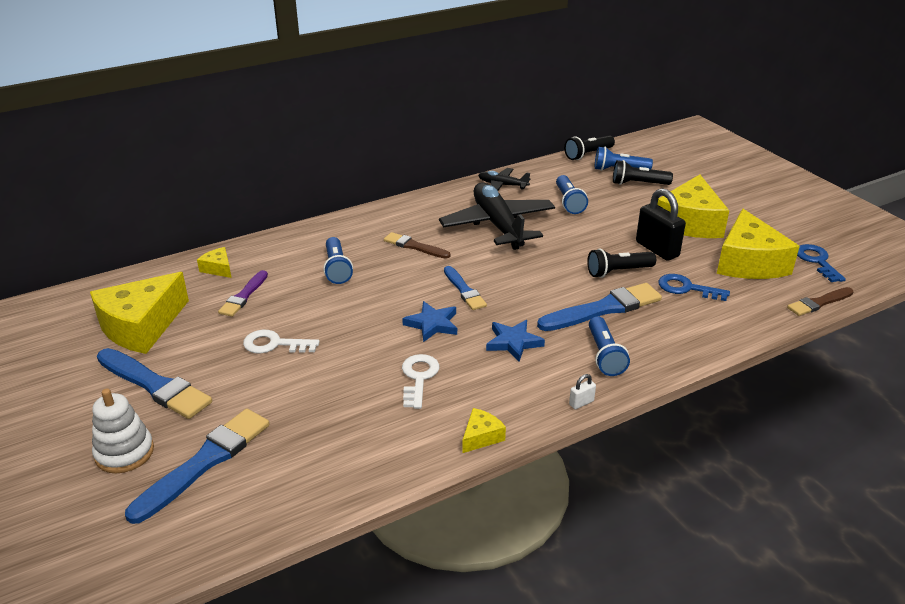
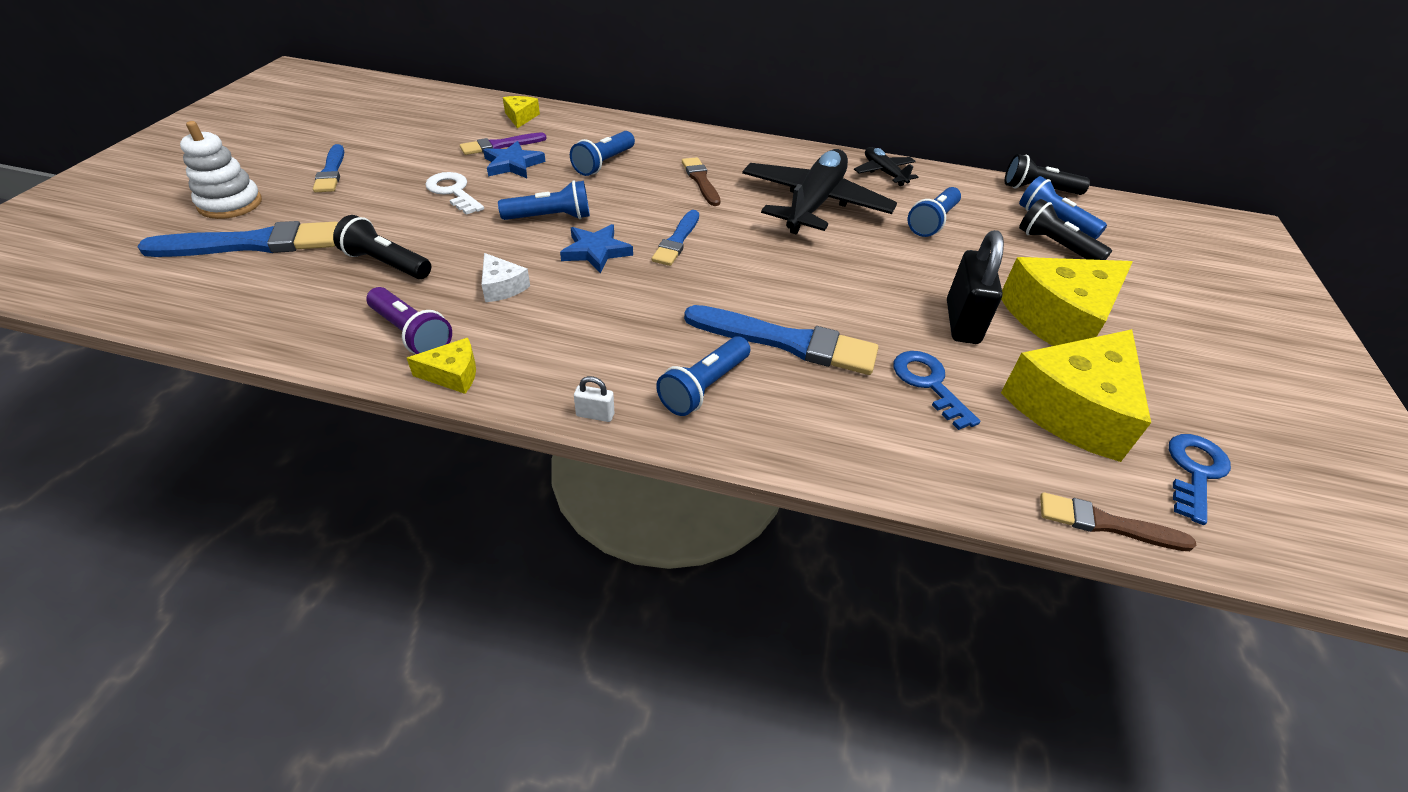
camera: 40 degrees right, 10 degrees up
(141, 326) = (400, 128): yellow cheese -> none
(155, 385) = (331, 172): blue brush -> blue brush, size x0.60
(369, 321) = (550, 217): none -> blue flashlight
(418, 377) = (502, 287): white key -> white cheese
(419, 435) = (412, 334): none -> purple flashlight
(513, 342) = (637, 313): blue star -> blue star (513, 164)
(618, 272) = (870, 317): black flashlight -> black flashlight (386, 263)

